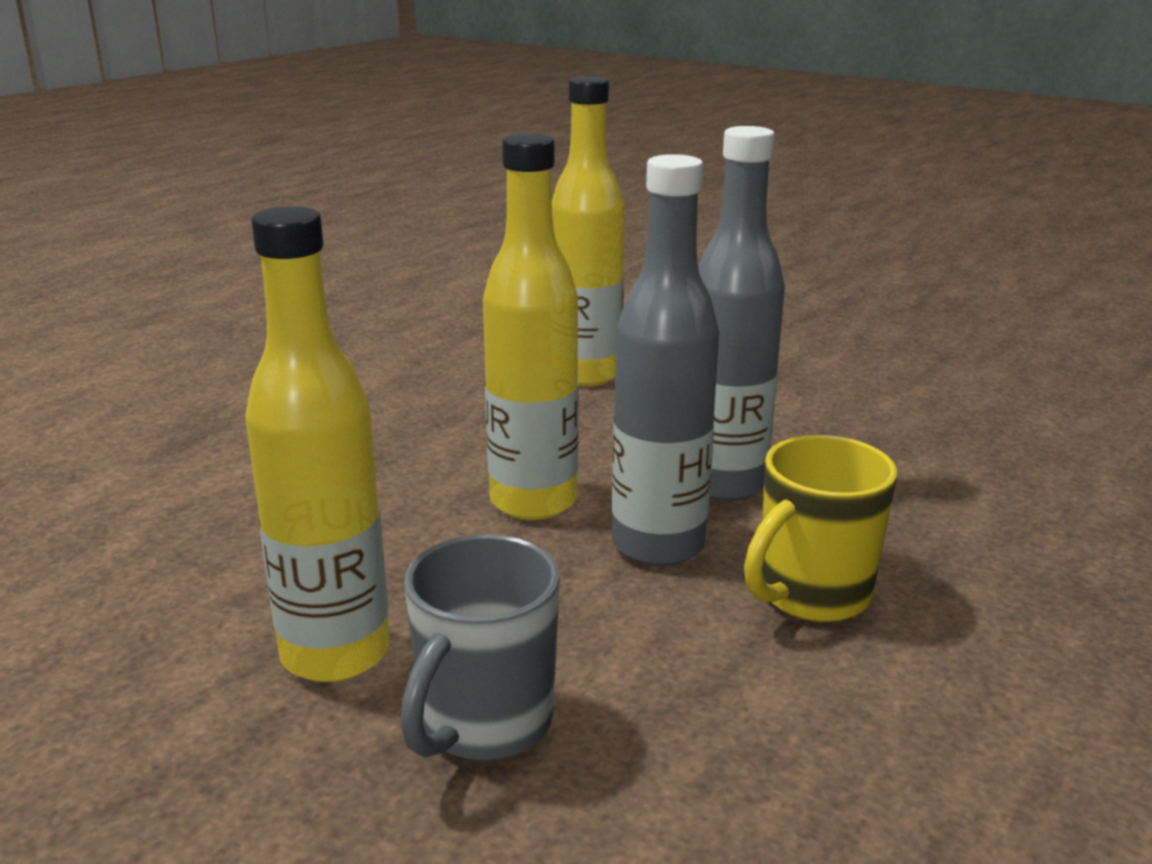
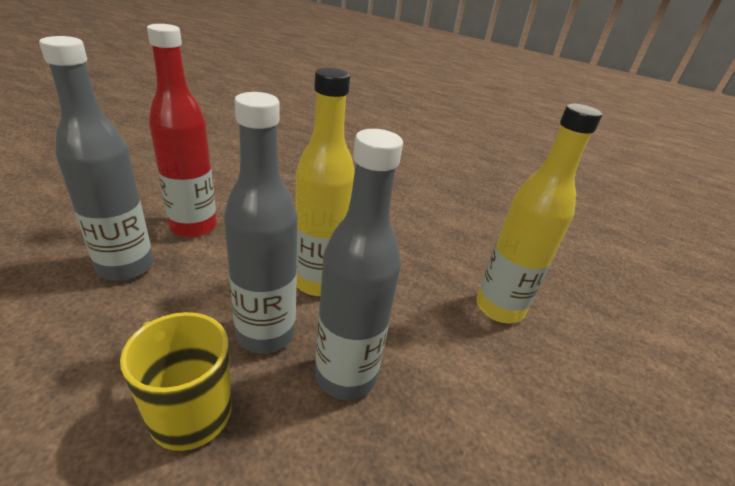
camera: 80 degrees right, 10 degrees up
(335, 654) = (193, 227): yellow bottle -> red bottle
(484, 724) = (126, 267): grey mug -> grey bottle

